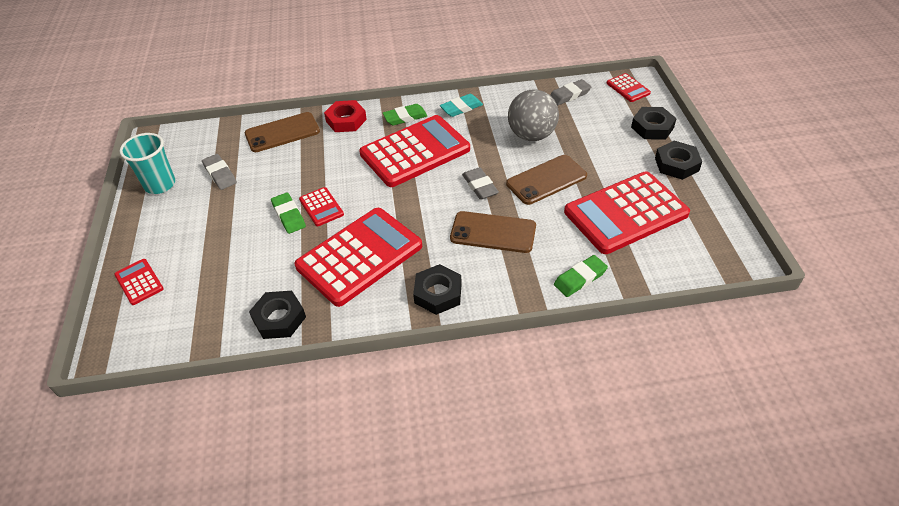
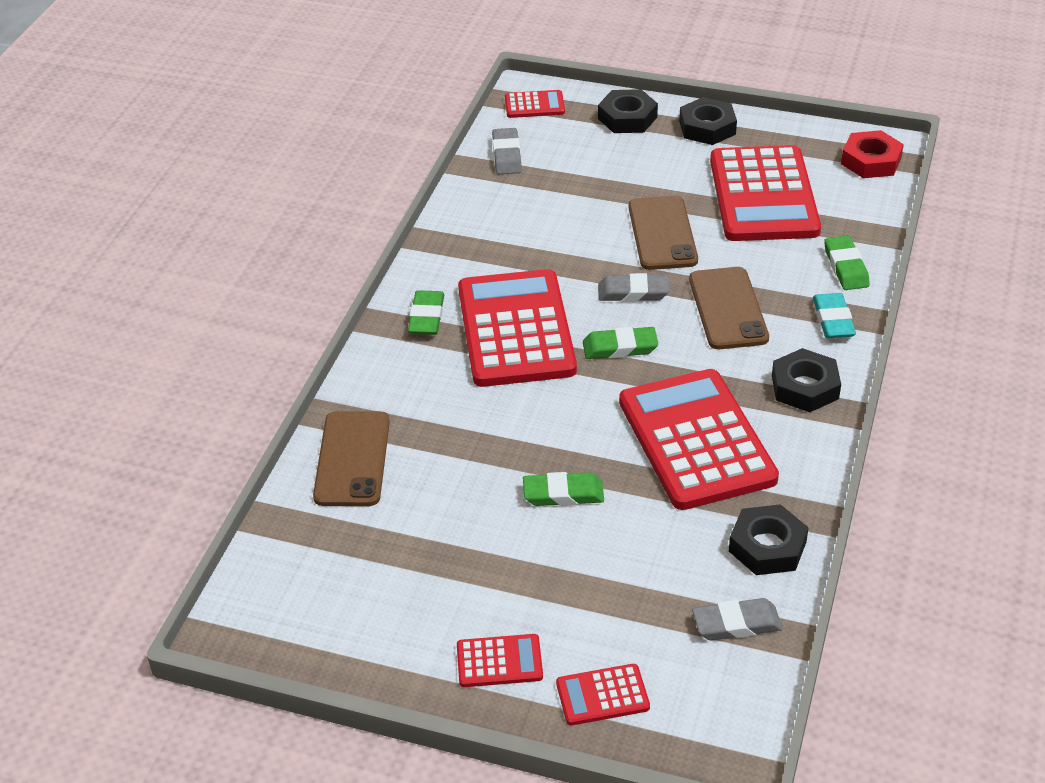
camera: 65 degrees left, 5 degrees down
(160, 184) = (373, 638): turquoise cup -> none
(220, 174) = (404, 555): grey eraser -> grey eraser (736, 623)
(321, 207) = (569, 455): red calculator -> red calculator (499, 662)
(346, 120) = (381, 380): red nut -> red nut (871, 161)
(425, 197) = (620, 347): none -> green eraser
(461, 108) = (451, 257): turquoise eraser -> turquoise eraser (833, 320)
(493, 232) = (728, 309): brown phone -> brown phone turned 45 degrees counterclockwise
(531, 135) = (565, 215): grey ball -> none

